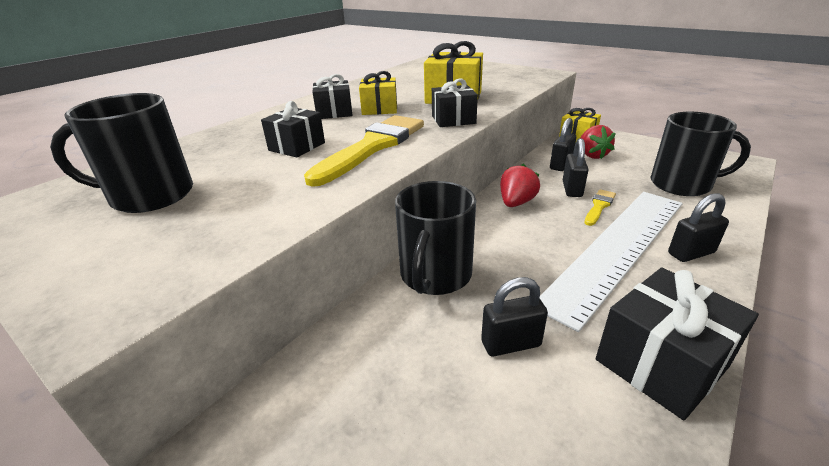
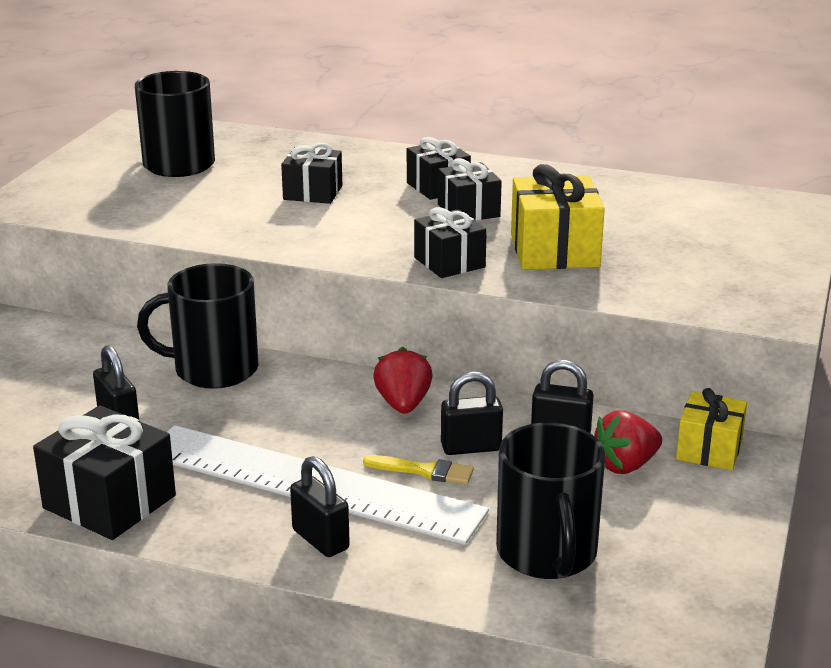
camera: 70 degrees right, 5 degrees down
(373, 147) = (329, 230): yellow brush -> none
(379, 109) = (468, 210): yellow gift -> black gift
(516, 203) = (403, 404): red strawberry -> red strawberry turned 105 degrees counterclockwise

